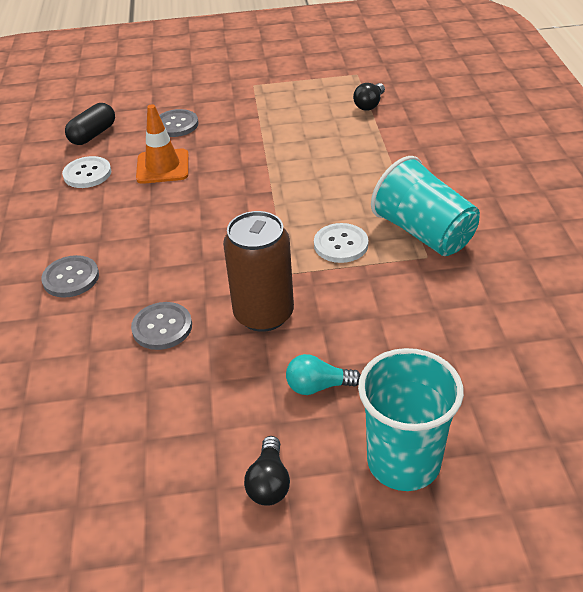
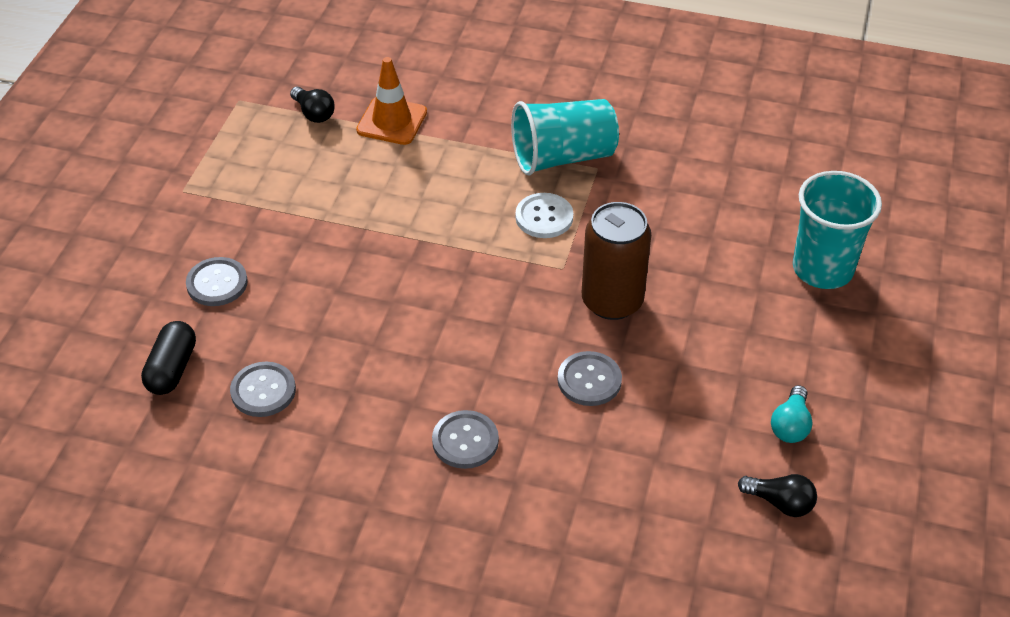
camera: 70 degrees left, 5 degrees up
(87, 174) = (263, 391): white button -> grey button
(93, 134) = (172, 369): black capsule -> black capsule turned 45 degrees clockwise
(163, 167) = (303, 317): orange traffic cone -> orange traffic cone (392, 121)
(269, 483) = (811, 354): black light bulb -> black light bulb (780, 503)
(318, 386) = (722, 292): turquoise light bulb -> turquoise light bulb (790, 425)

